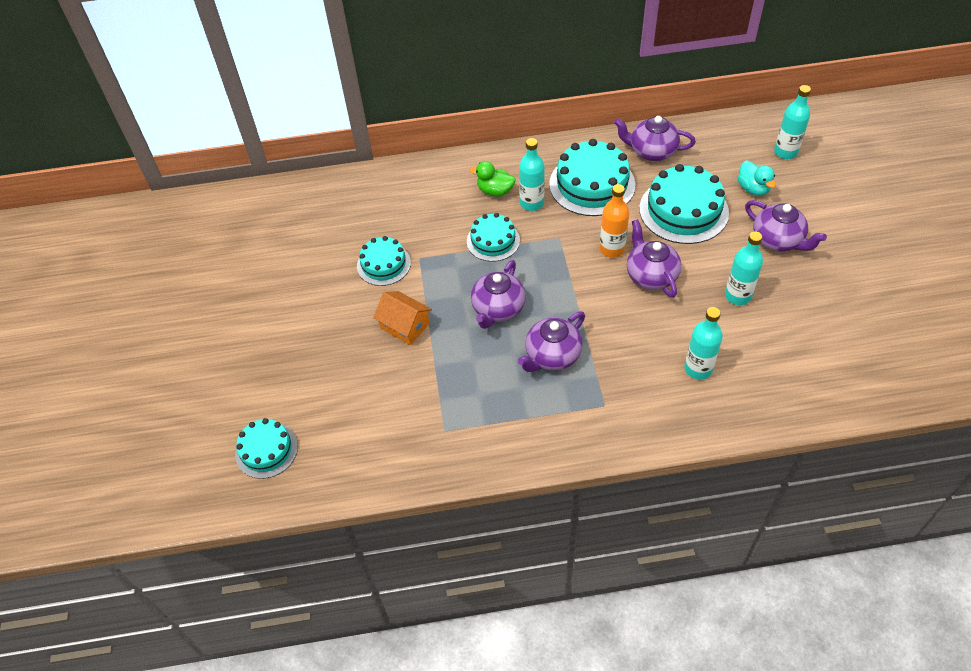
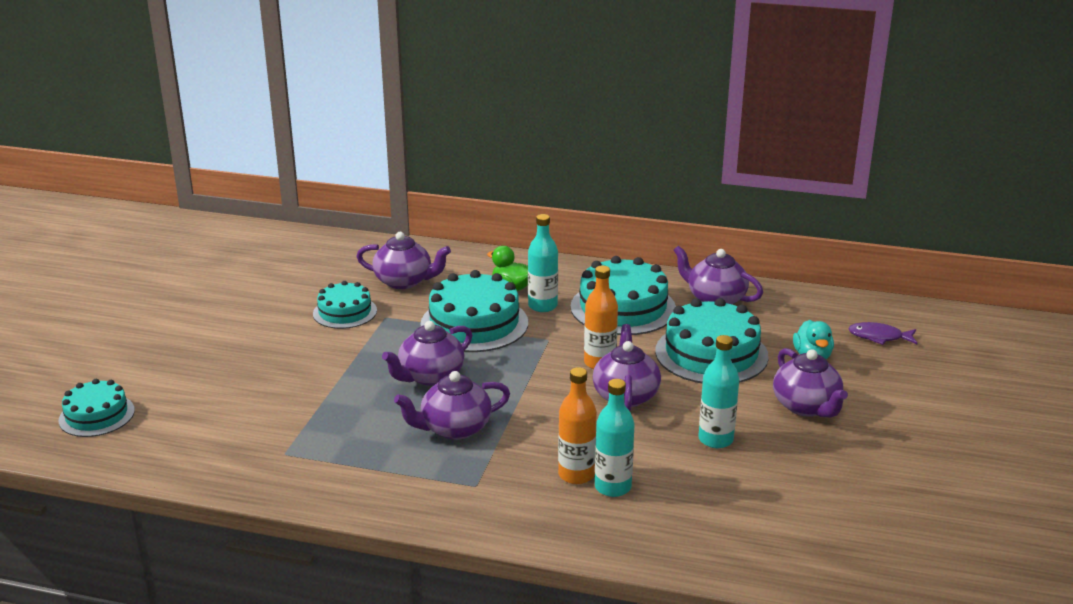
camera: 20 degrees right, 25 degrees down
(405, 326) = (322, 362): orange house -> none
(407, 213) = (404, 281): none -> purple teapot
(493, 241) = (474, 323): turquoise cake -> turquoise cake, size x1.67
(666, 367) = (576, 475): none -> orange bottle
(785, 152) = (879, 337): turquoise bottle -> purple fish

